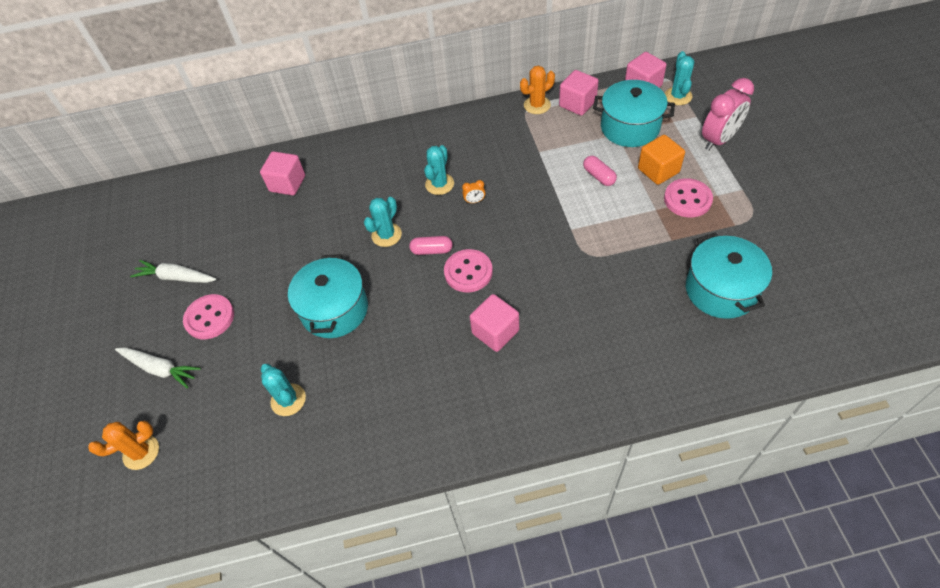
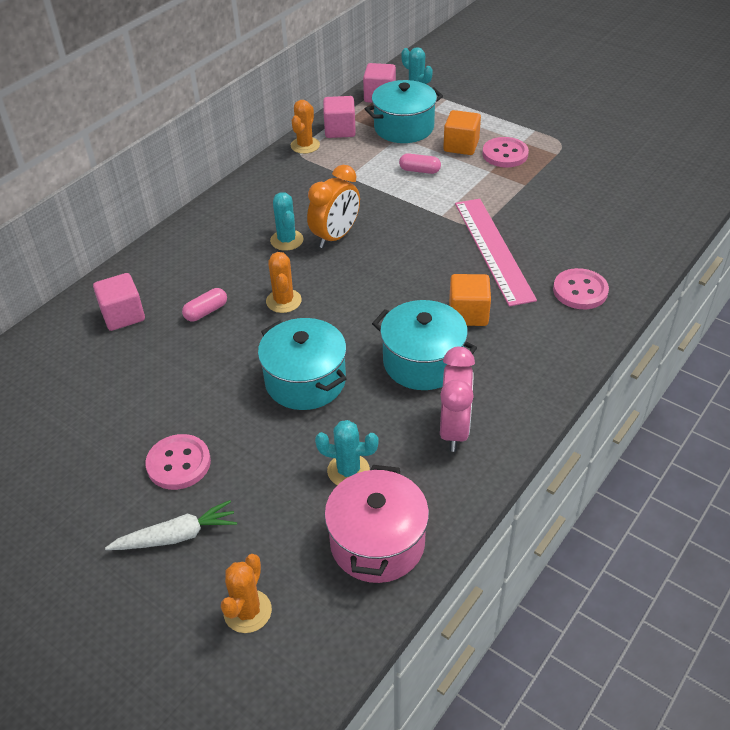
camera: 45 degrees left, 10 degrees down
(176, 277) = (92, 456): white carrot -> none
(249, 468) = (377, 542): none -> pink pot
(386, 235) = (283, 301): turquoise cactus -> orange cactus
(432, 250) = (341, 290): pink capsule -> pink capsule (206, 311)
(468, 272) = (394, 287): pink button -> pink button (580, 291)
(474, 201) = (335, 237): orange clock -> orange clock, size x2.42
(495, 332) = (468, 314): pink cube -> orange cube
(576, 286) = (493, 250): none -> pink ruler
(718, 140) = (481, 107): pink clock -> pink clock (454, 430)
(721, 290) = (595, 197): turquoise pot -> turquoise pot (423, 362)

